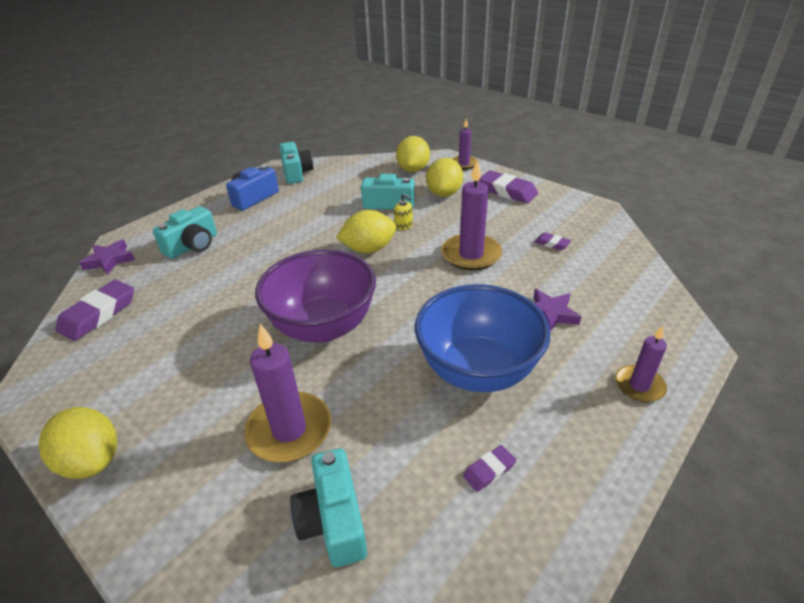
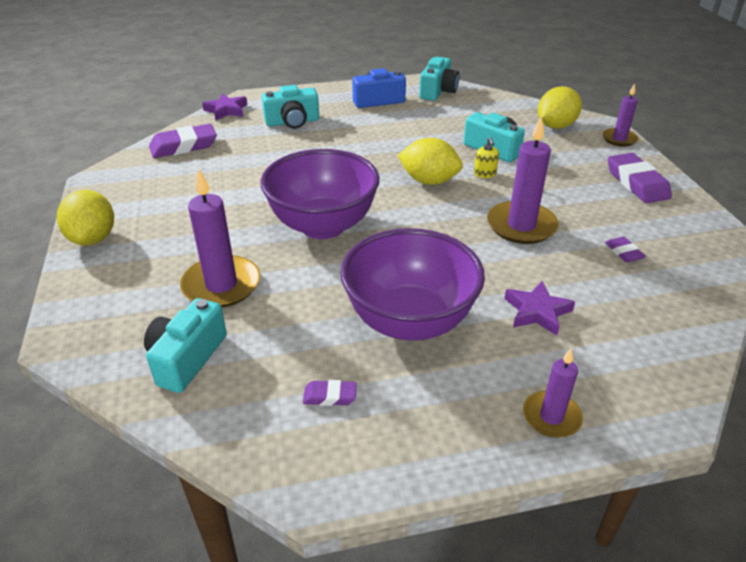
camera: 35 degrees right, 0 degrees up
(444, 193) = (561, 160): yellow lemon -> none
(477, 370) = (409, 321): blue bowl -> purple bowl

